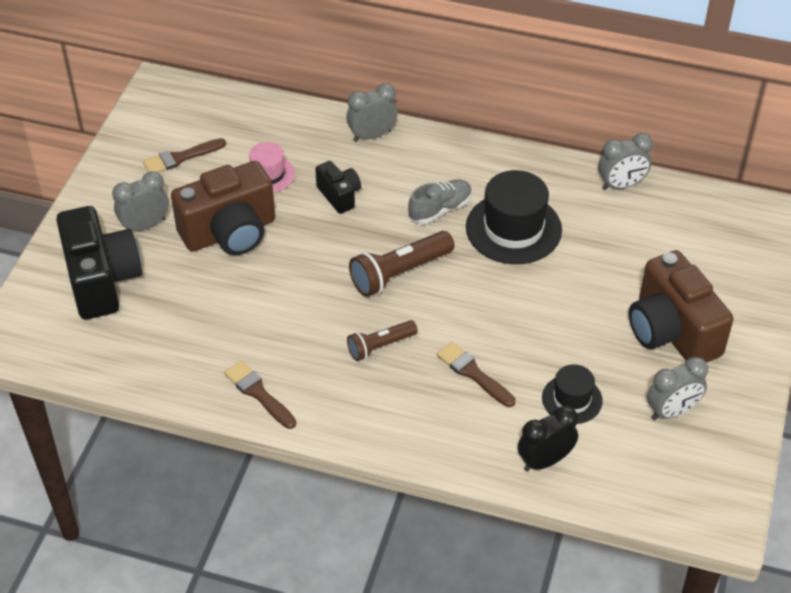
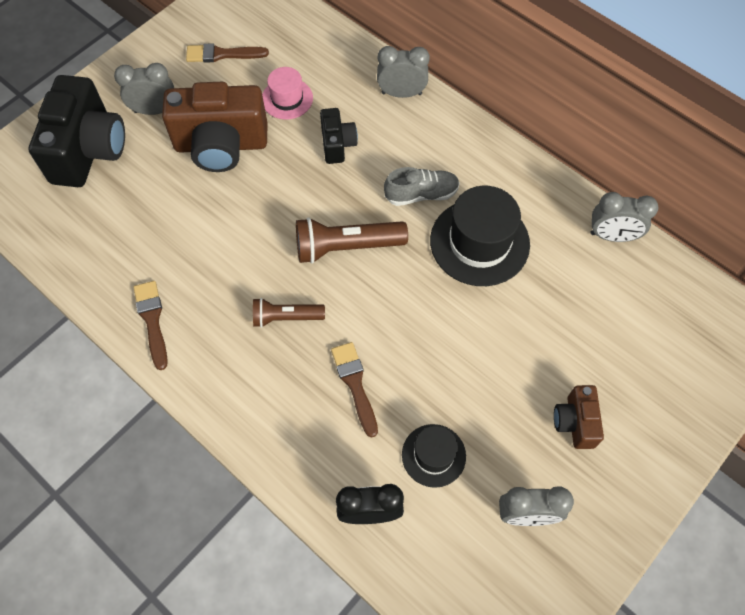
camera: 25 degrees right, 15 degrees up
(671, 332) = (575, 422): brown camera -> brown camera, size x0.51

